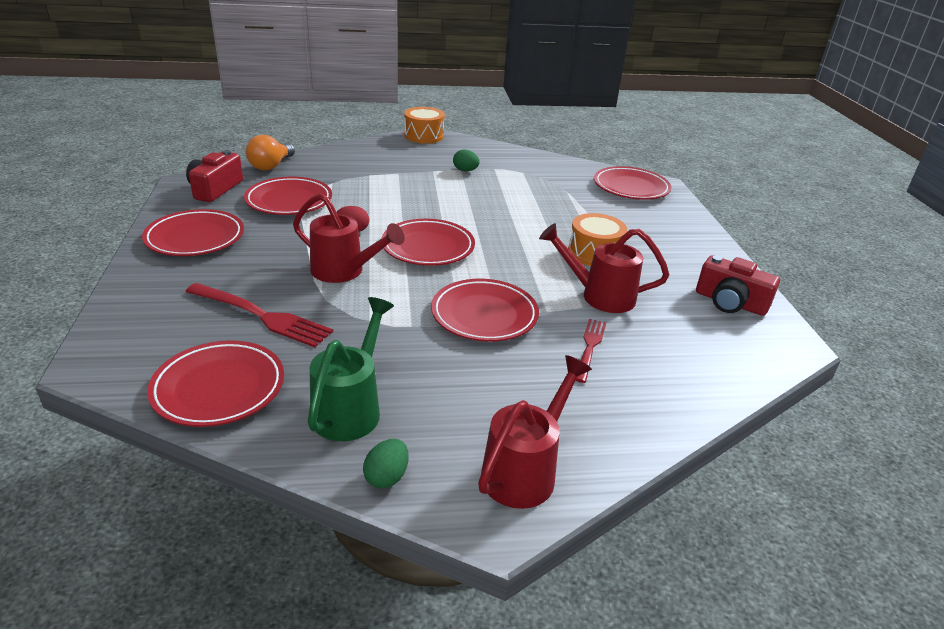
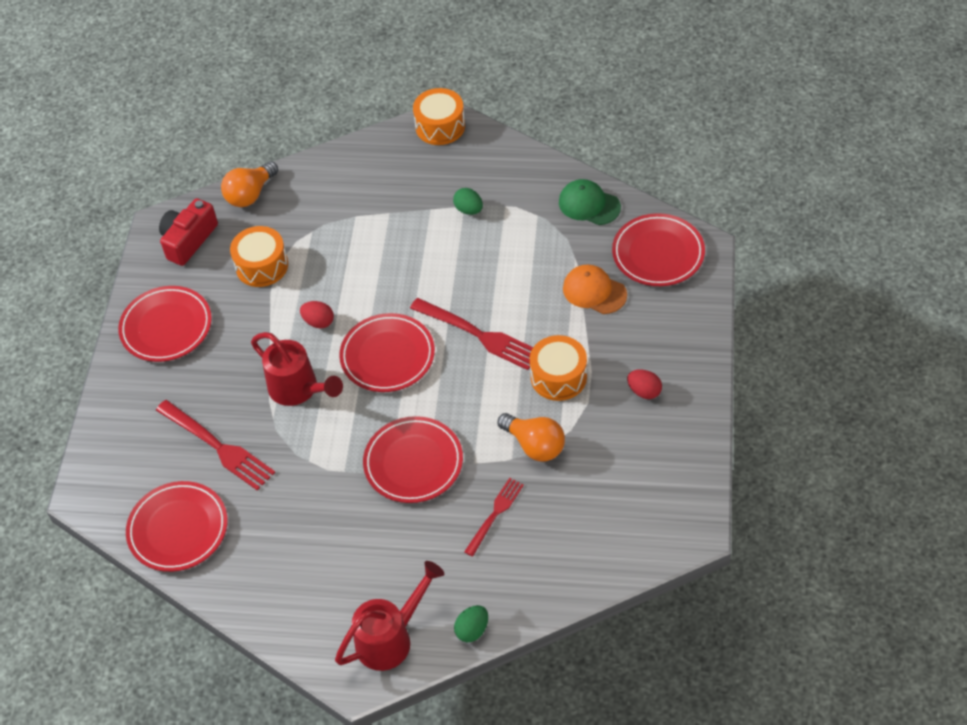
camera: 20 degrees right, 20 degrees up
(289, 201) = (262, 266): red plate -> orange drum
(351, 408) = (275, 562): green watering can -> none
(387, 477) = (288, 630): green egg -> green egg (472, 630)
(508, 232) = (479, 335): none -> red fork
(561, 167) = (589, 204): none -> green cap
(593, 206) = (594, 291): none -> orange cap
(599, 296) = (534, 445): red watering can -> orange light bulb
(675, 258) = (644, 391): none -> red egg
(730, 302) = (664, 466): red camera -> none

